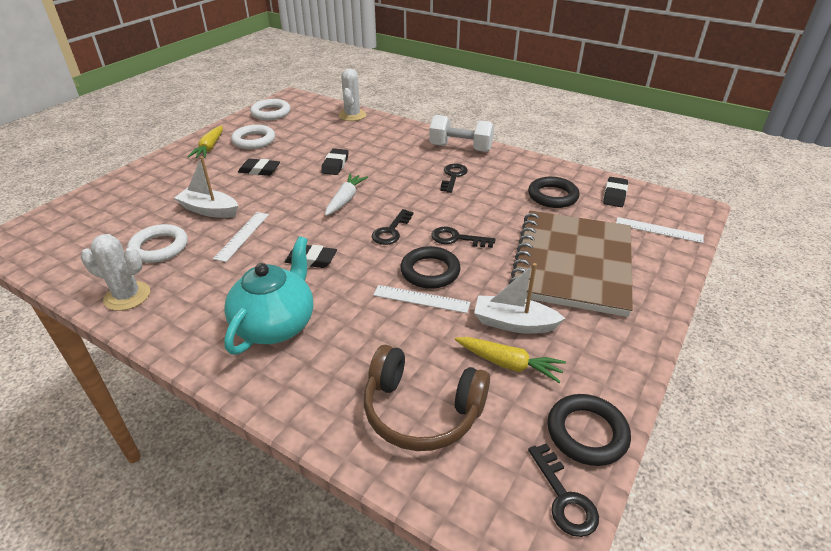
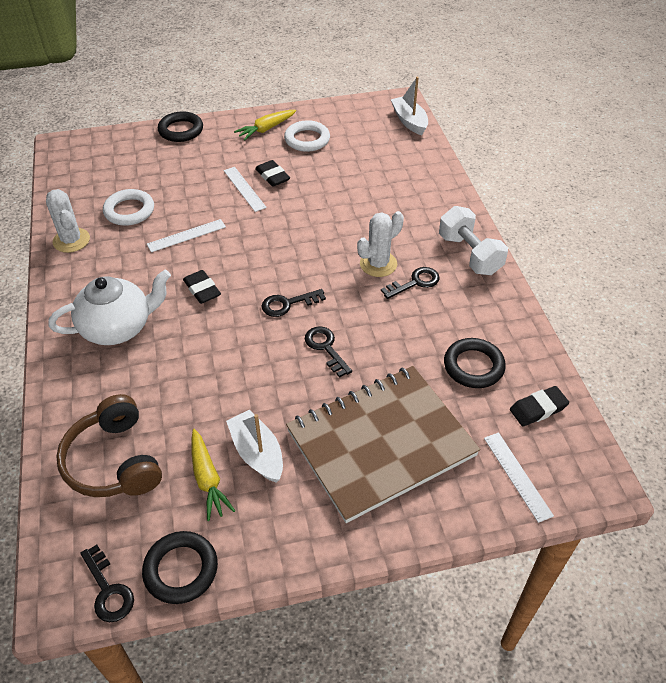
camera: 45 degrees right, 10 degrees up
(209, 210) = (194, 196): white boat -> white boat (409, 121)
(271, 113) = (359, 113): white ring -> none
(275, 324) = (118, 327): turquoise teapot -> white teapot
(335, 165) = (335, 206): black eraser -> none
(345, 200) = (295, 249): white carrot -> none
(352, 115) = (424, 155): white cactus -> white cactus (378, 264)
(421, 299) = (226, 380): white ruler -> white ruler (244, 189)
(430, 271) = (264, 362): black ring -> black ring (181, 130)
(564, 497) = (108, 590): black key -> black key turned 60 degrees counterclockwise

